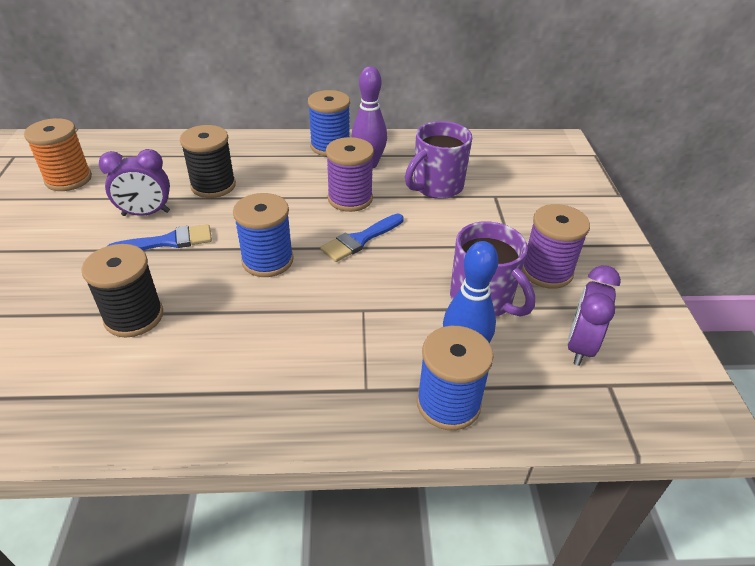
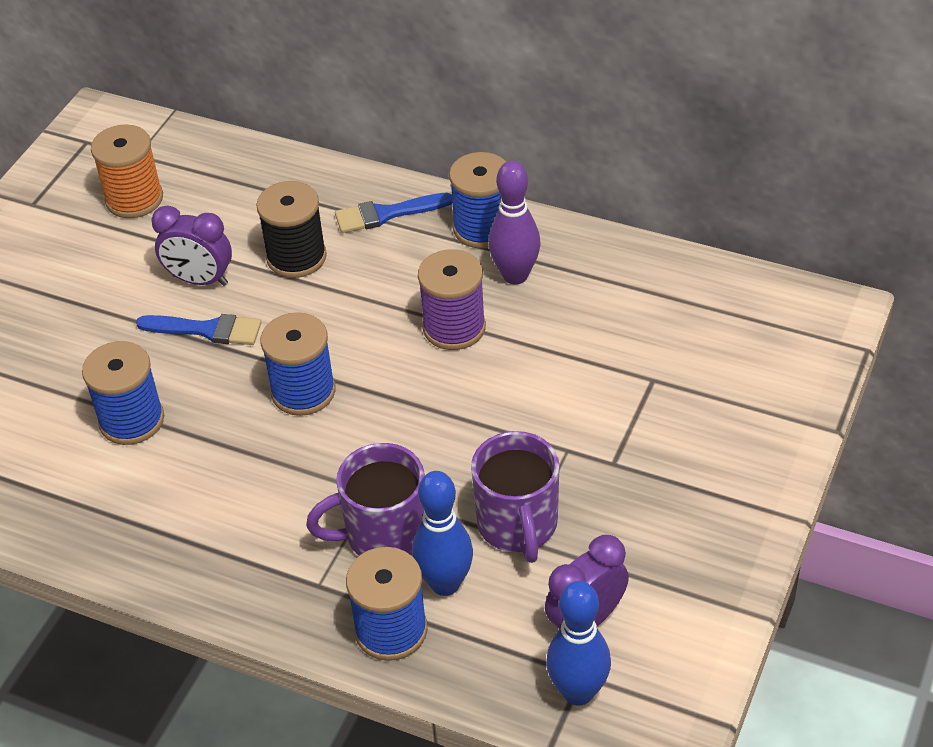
camera: 30 degrees right, 5 degrees up
(134, 317) = (131, 420): black spool -> blue spool
(360, 240) = (427, 395): blue brush -> blue brush (386, 214)
(436, 187) = (582, 341): purple mug -> purple mug (383, 535)
(546, 271) = (628, 514): purple spool -> none
(618, 397) = (578, 692): none -> blue bowling pin

